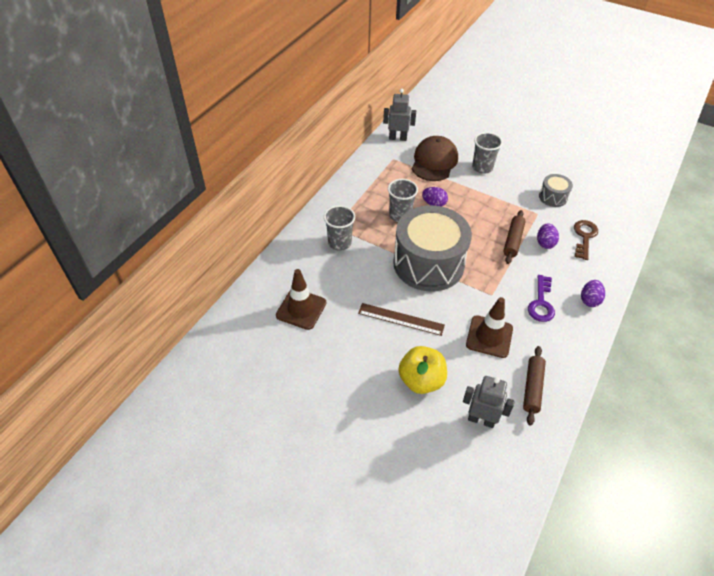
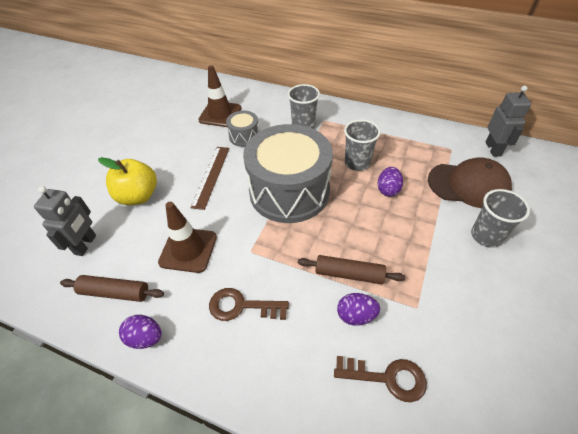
camera: 85 degrees right, 0 degrees up
(541, 303) = (242, 306): purple key -> brown key
(553, 197) = (466, 332): grey drum -> grey drum (244, 136)
(589, 300) = (252, 374): purple egg -> purple egg (145, 338)

